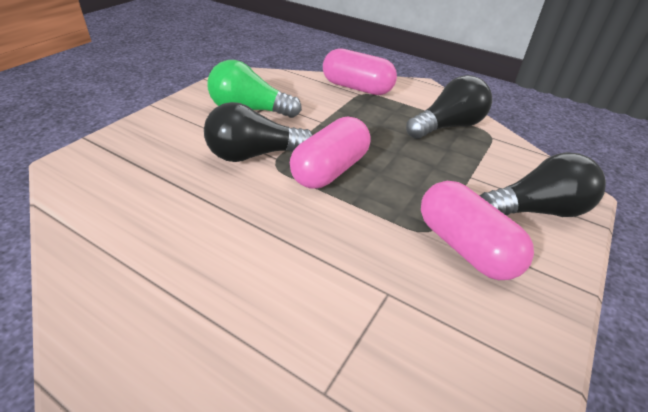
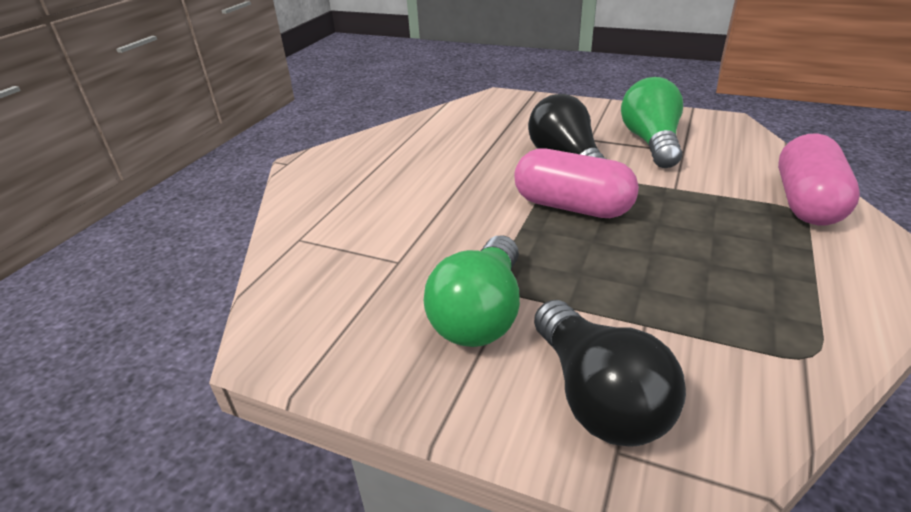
camera: 85 degrees right, 5 degrees down
(447, 126) = (782, 299): black light bulb -> none
(465, 247) = (481, 314): pink capsule -> green light bulb

